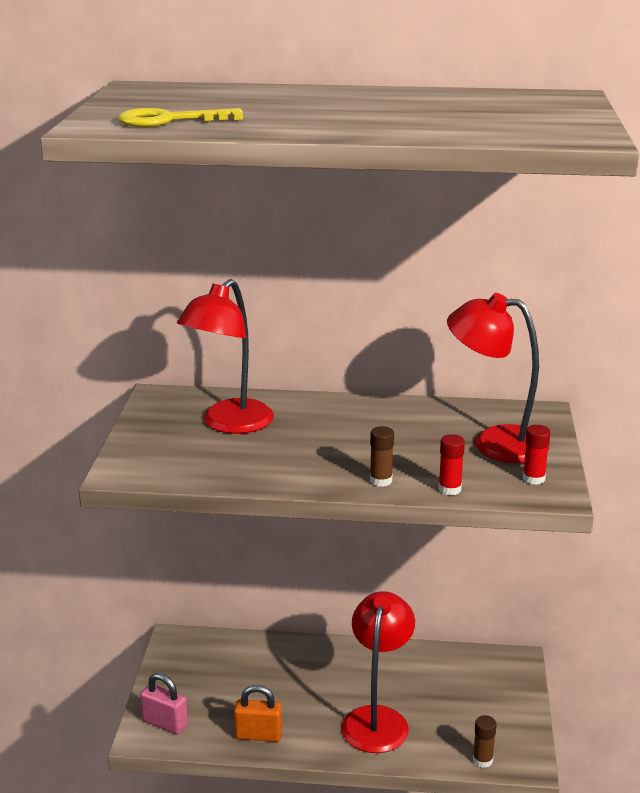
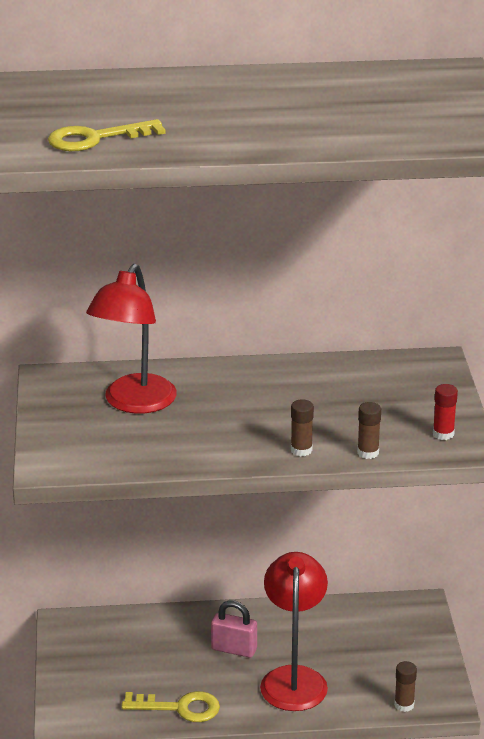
camera: 10 degrees left, 5 degrees up
(165, 723) = (82, 708): pink padlock -> pink padlock (234, 649)
(258, 735) = (180, 708): orange padlock -> yellow key
(449, 489) = (368, 452): red glue stick -> brown glue stick
(495, 442) = (399, 399): red lamp -> none

